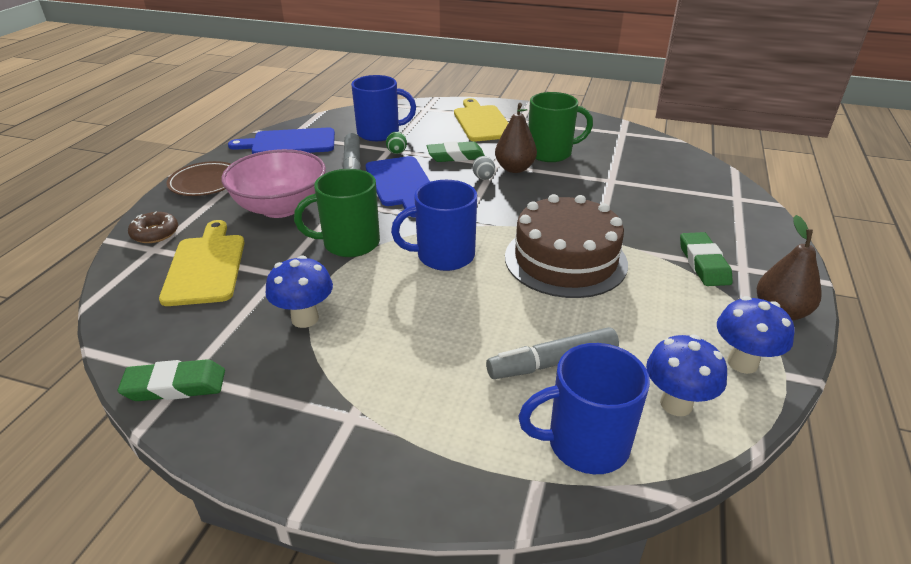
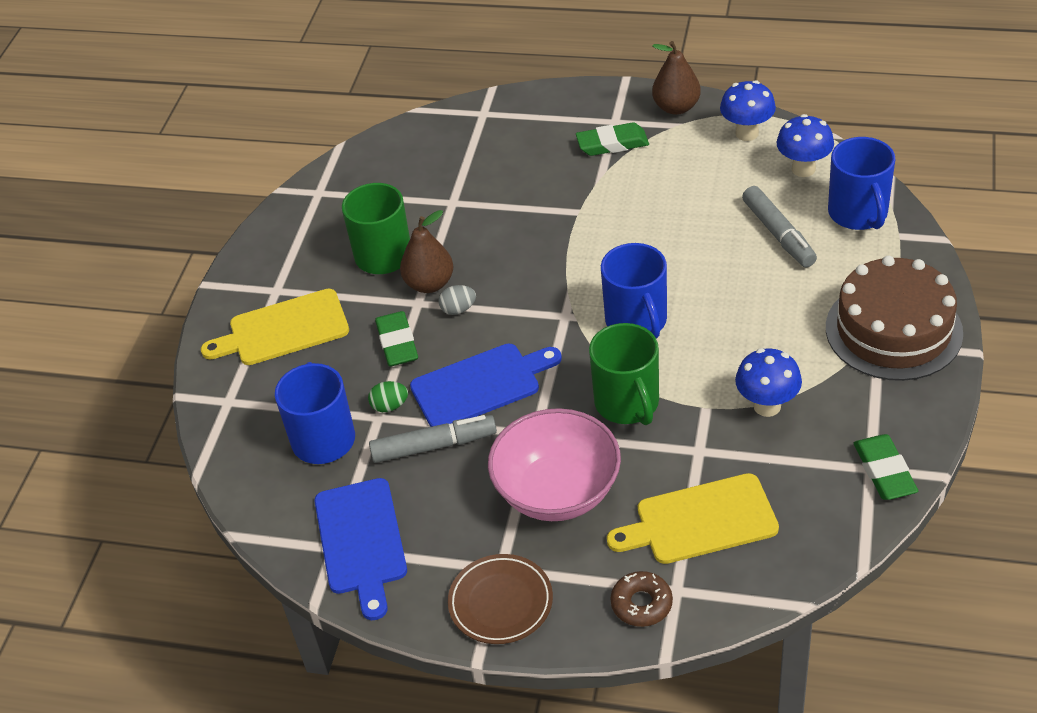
camera: 90 degrees left, 10 degrees up
(565, 260) = (625, 232): brown cake -> brown cake (893, 330)

